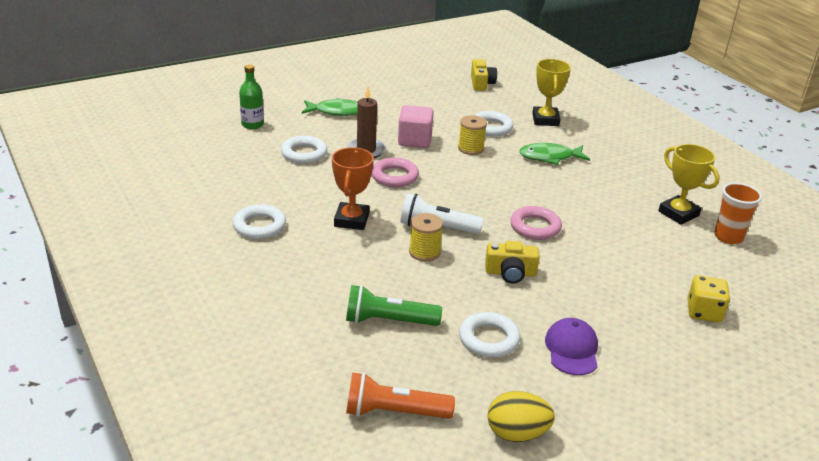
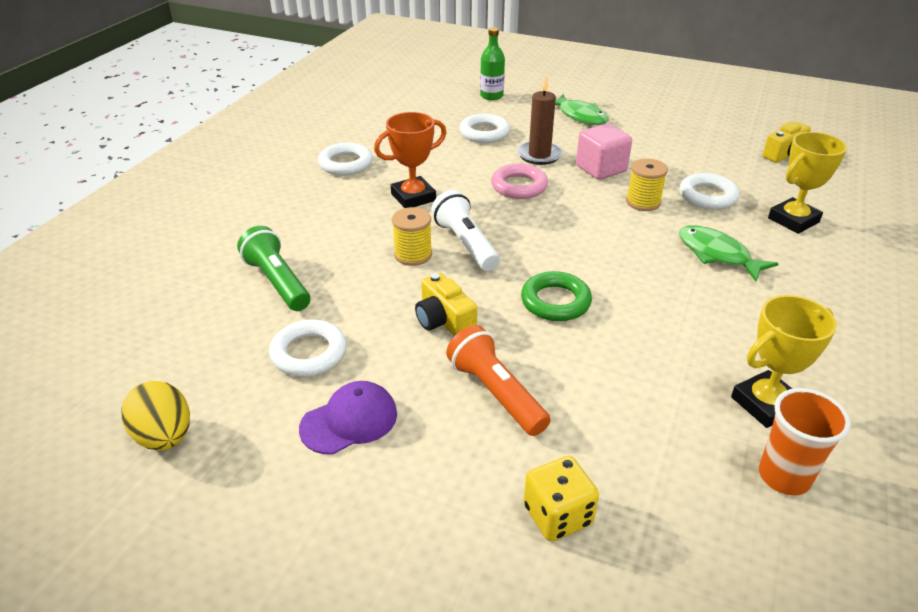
camera: 55 degrees right, 5 degrees up
(394, 412) = (142, 343): orange flashlight -> orange flashlight (496, 393)
(535, 227) = (555, 301): pink ring -> green ring
(678, 213) = (765, 404): yellow trophy -> yellow trophy turned 45 degrees clockwise

